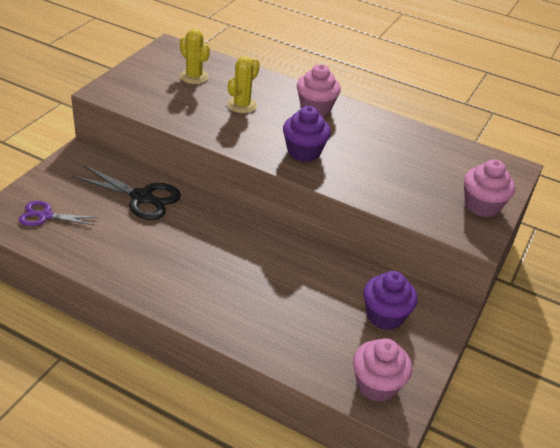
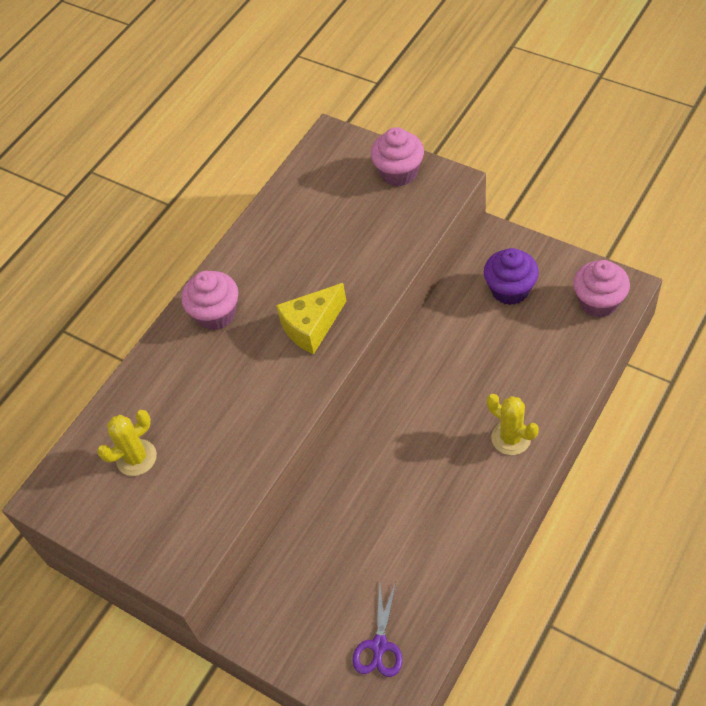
camera: 75 degrees left, 15 degrees up
(142, 197) = (336, 534): black scissors -> none
(242, 105) = (210, 395): yellow cactus -> yellow cactus (511, 438)
(304, 152) = (312, 327): purple cupcake -> yellow cheese

